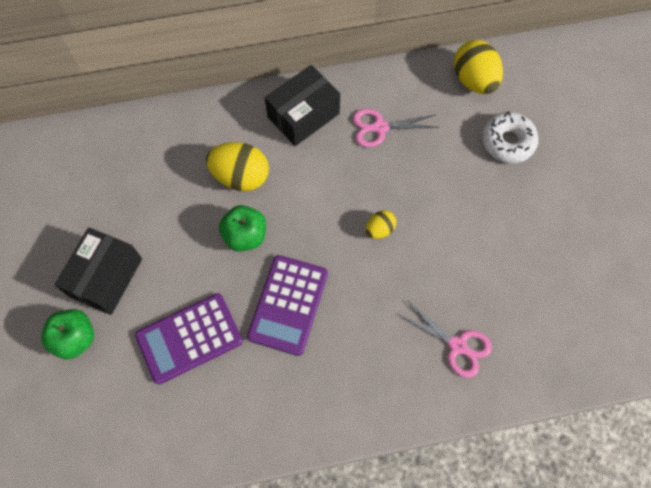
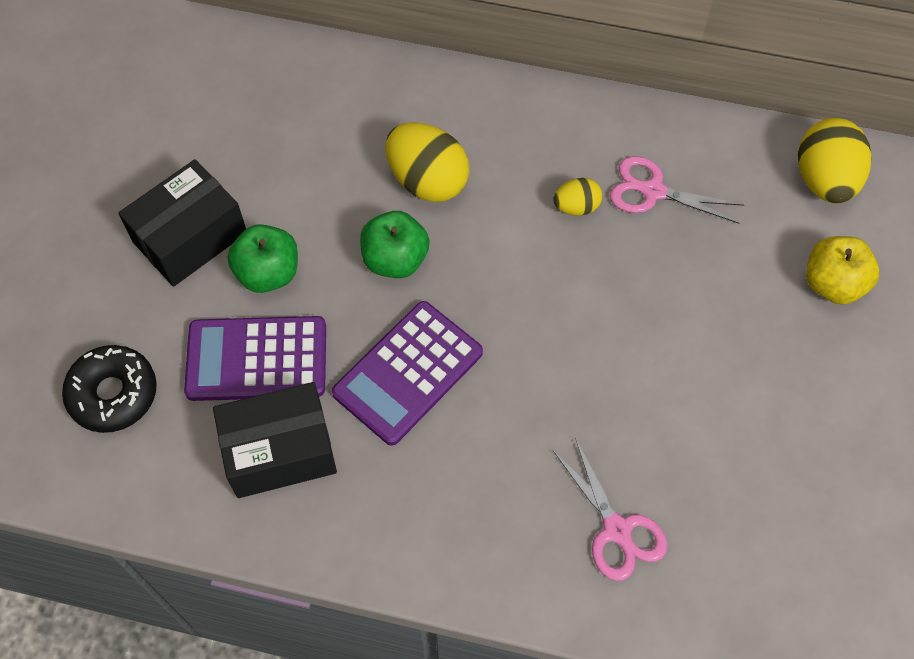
camera: 25 degrees right, 5 degrees down
(75, 338) = (115, 297): green apple -> green apple (268, 273)
(107, 403) = (113, 394): none -> black donut
(303, 115) = (553, 134): black box -> black box (280, 451)
(379, 229) = (584, 327): yellow egg -> yellow egg (576, 207)
(507, 142) = (832, 284): white donut -> yellow apple

